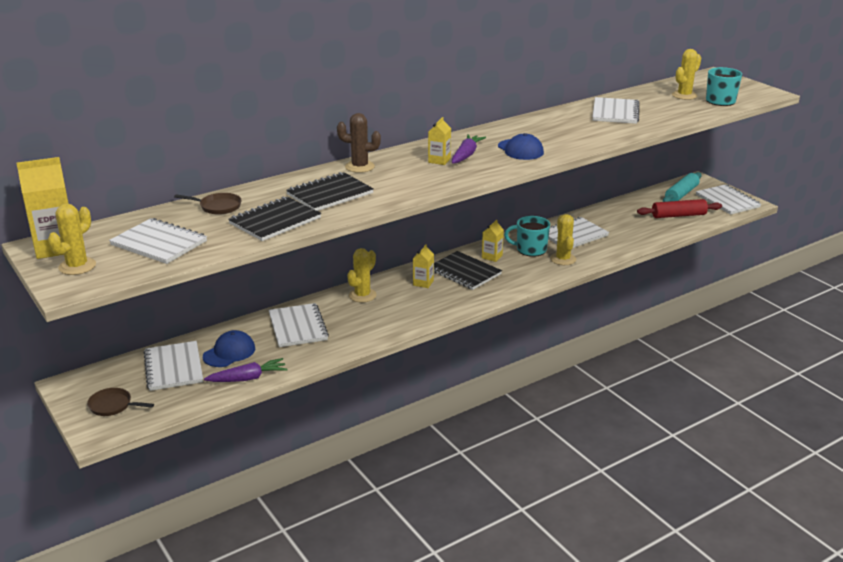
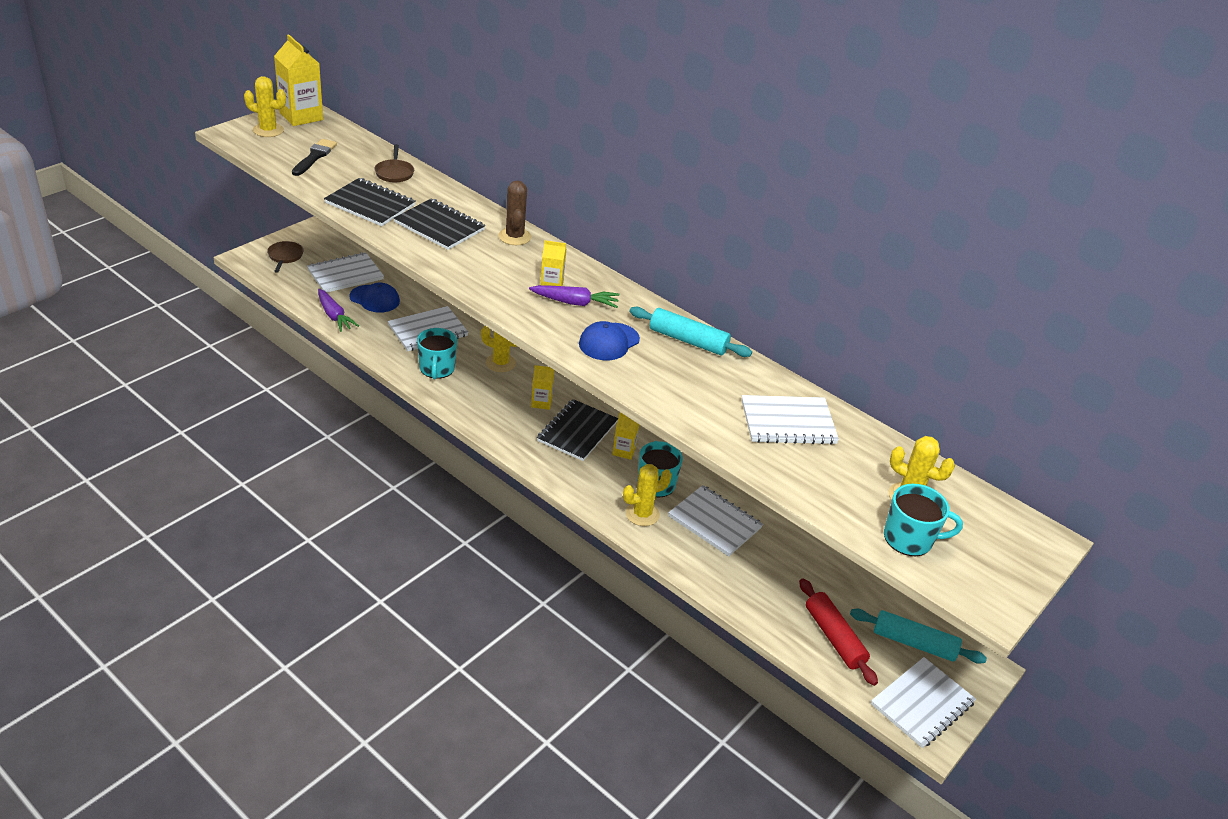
camera: 70 degrees right, 10 degrees up
(159, 243) = (315, 157): white notebook -> black brush
(359, 327) = (437, 369): none -> turquoise mug
(522, 127) = (688, 341): none -> turquoise rolling pin

